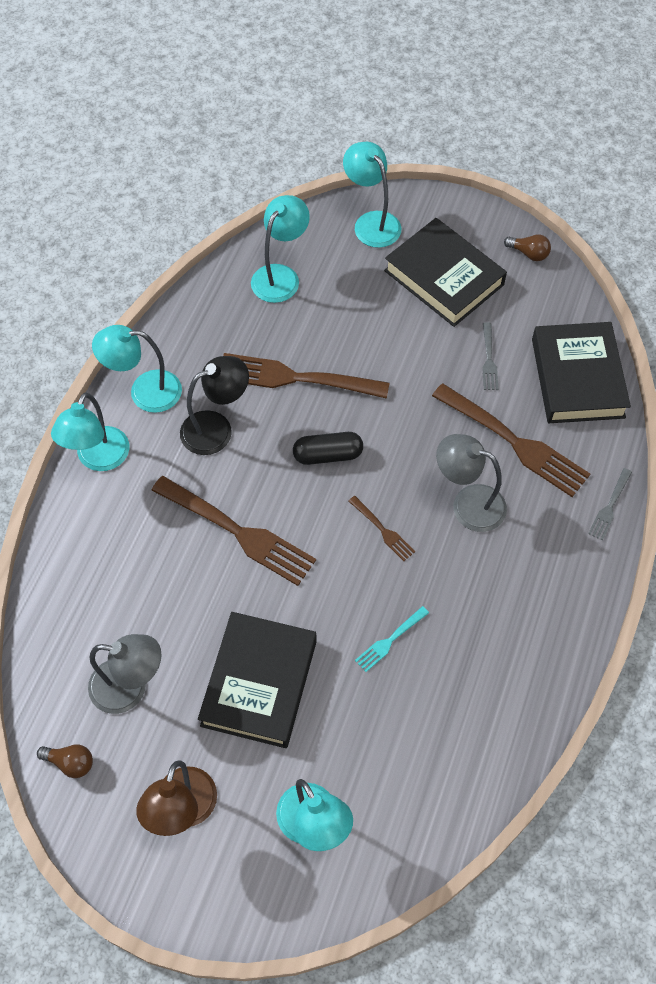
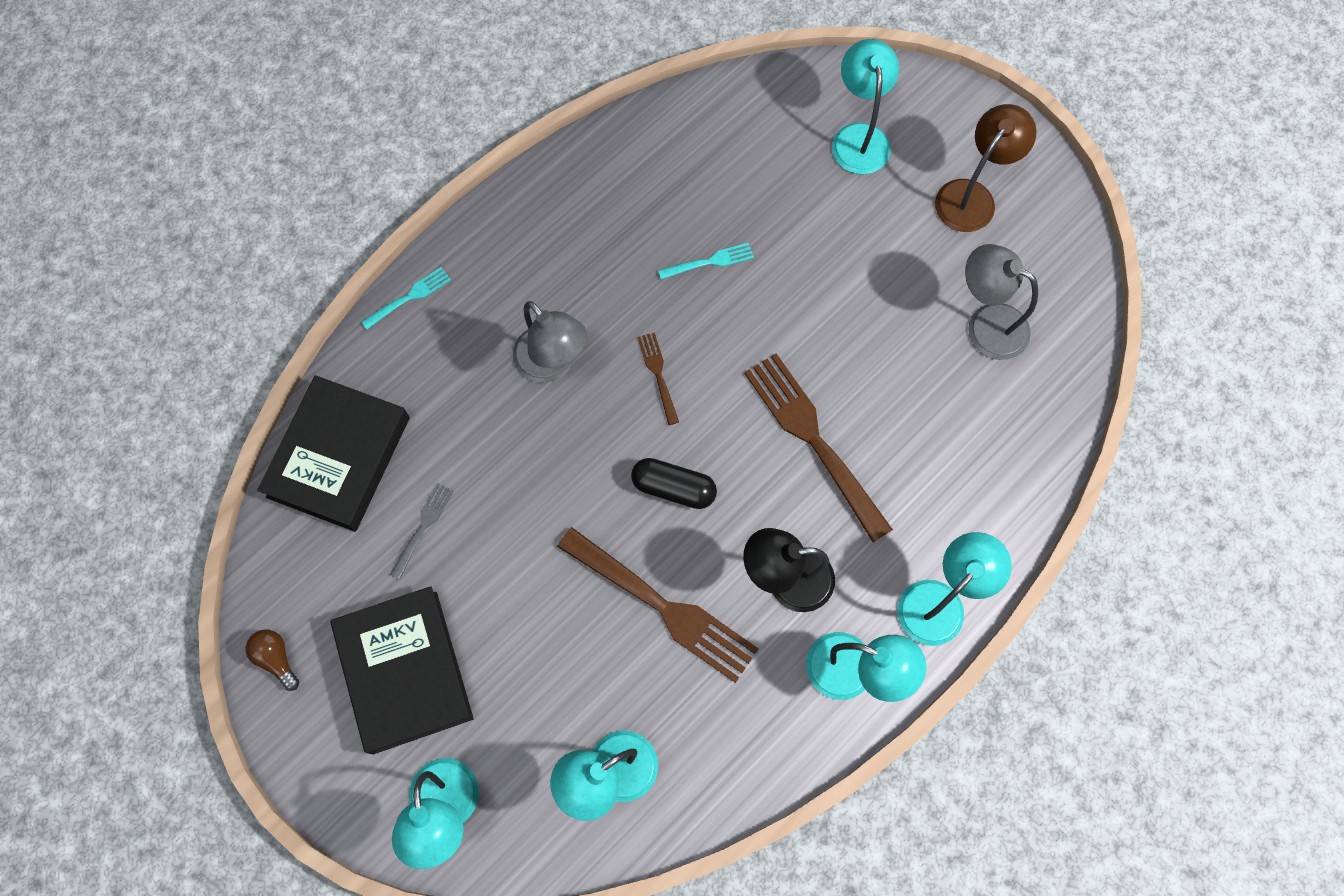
camera: 155 degrees left, 10 degrees up
(70, 763) = (1065, 279): brown light bulb -> none
(259, 683) = (856, 276): black book -> none
(513, 442) = (461, 412): brown fork -> none
(610, 506) = (409, 298): grey fork -> turquoise fork

